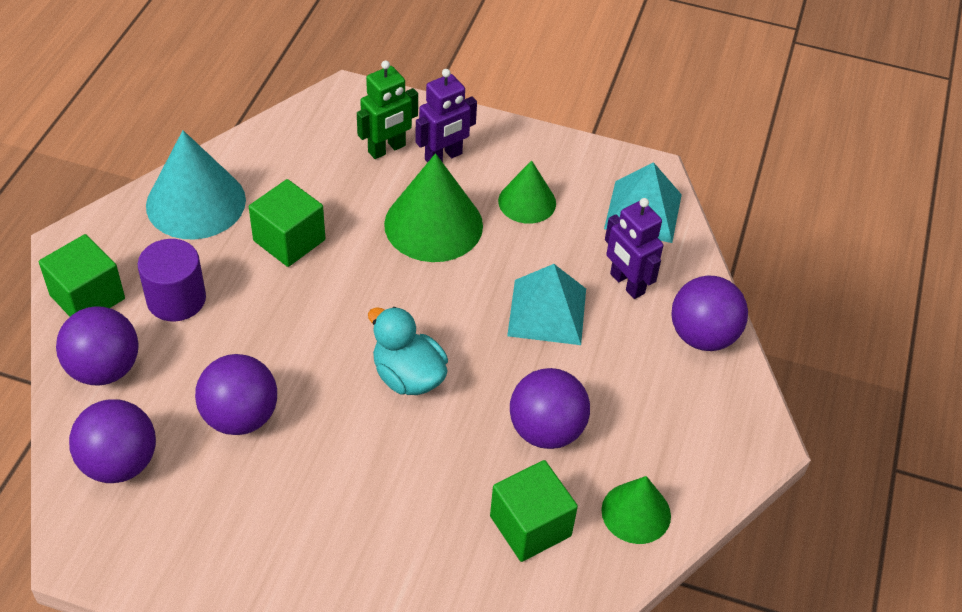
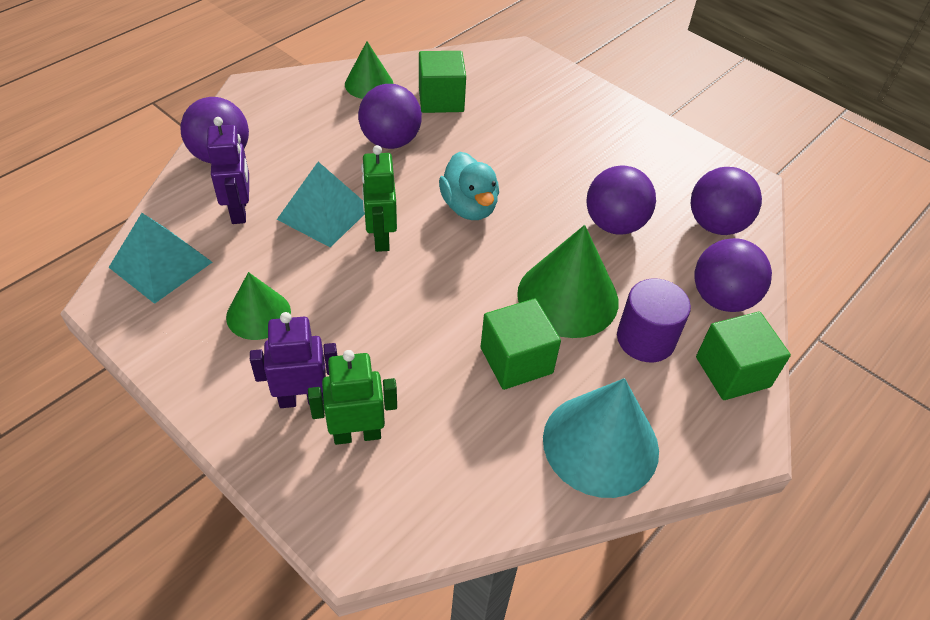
camera: 155 degrees left, 0 degrees up
(433, 224) = (366, 324): green cone -> green cone (567, 297)
(475, 307) = (380, 238): none -> green robot

